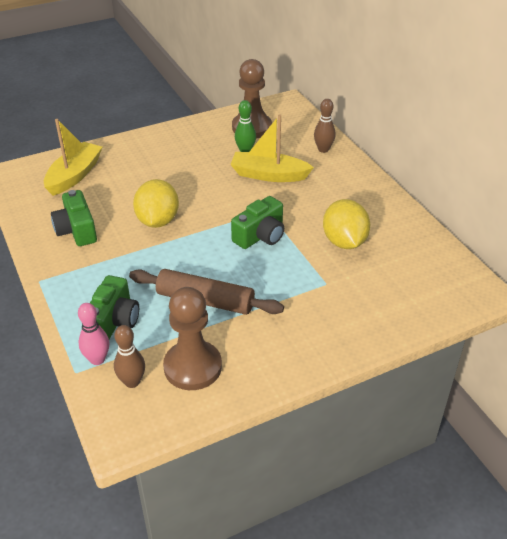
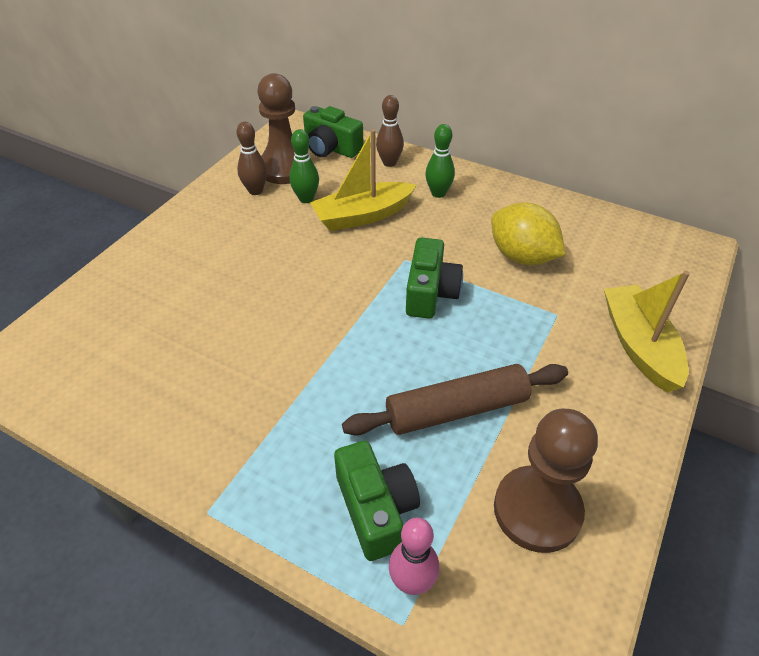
camera: 35 degrees left, 5 degrees up
(74, 175) = (109, 326): yellow boat -> yellow boat (639, 345)
(77, 230) = (190, 403): green camera -> green camera (331, 148)
(132, 382) = (490, 584): brown bowling pin -> brown bowling pin (255, 191)
(158, 221) = (289, 334): yellow lemon -> none
(334, 181) = (438, 193): none -> green bowling pin

